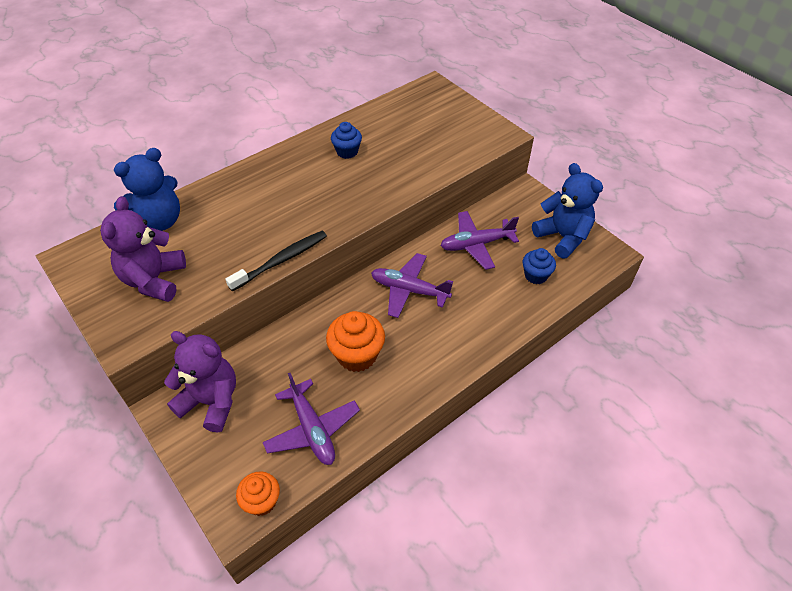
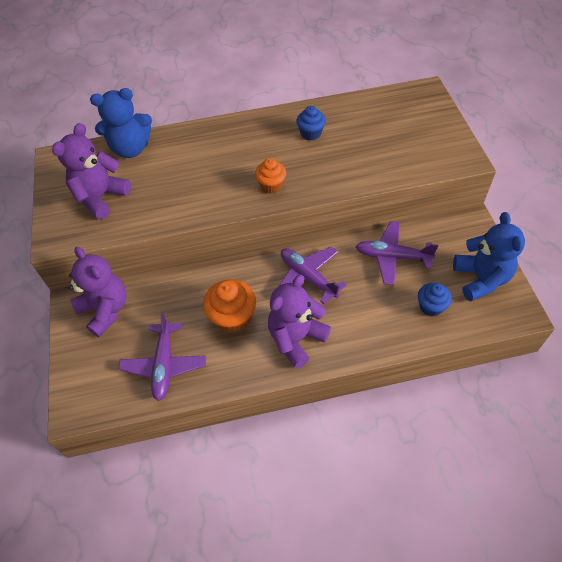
camera: 30 degrees right, 5 degrees up
(262, 501) = (98, 405): orange cupcake -> orange cupcake (271, 185)
(281, 260) = (201, 215): black toothbrush -> none
(432, 350) = (296, 338): none -> purple teddy bear

